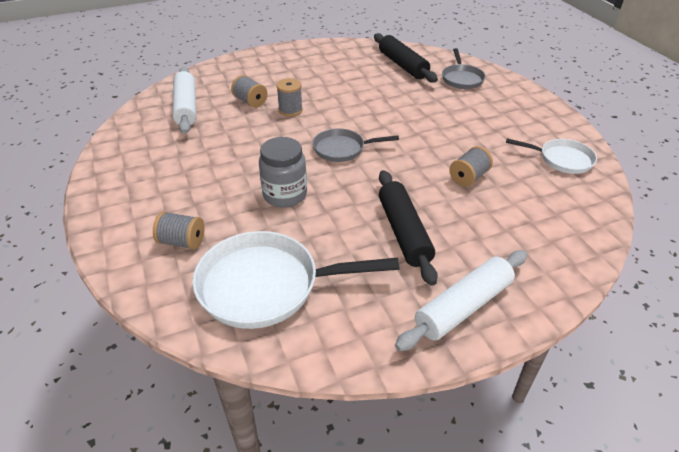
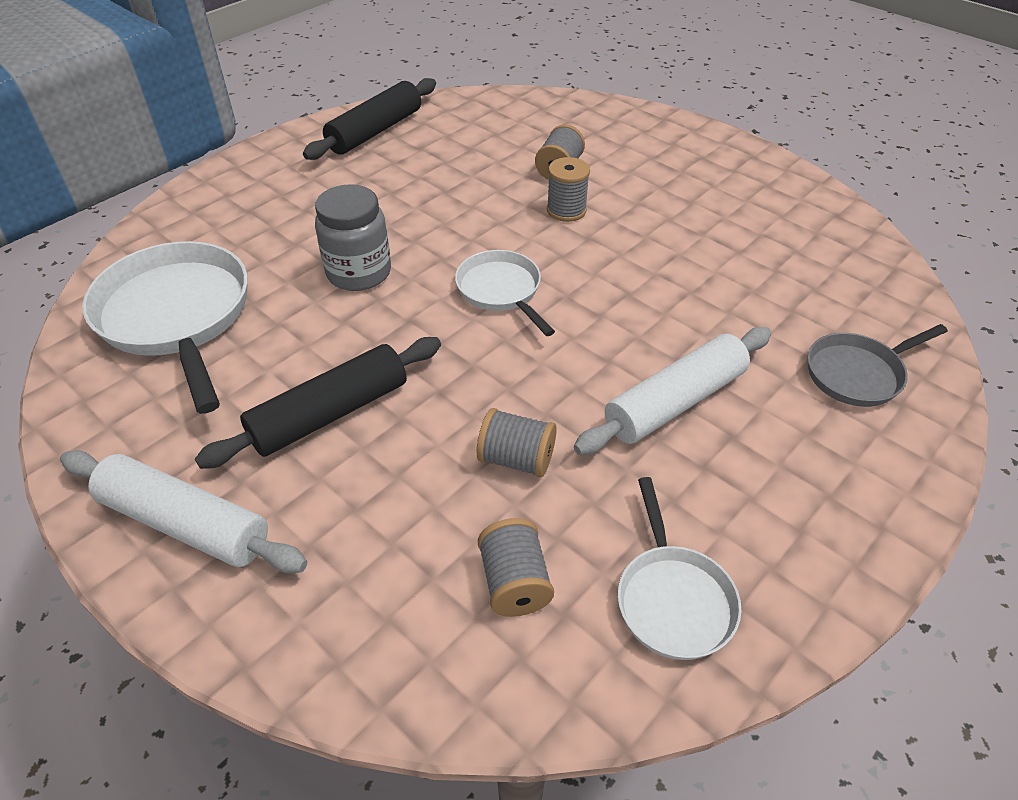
camera: 65 degrees right, 5 degrees up
(182, 242) = (232, 227): grey spool -> grey spool (514, 582)
(186, 107) = (503, 127): white rolling pin -> white rolling pin (675, 402)
(342, 149) = (501, 291): grey pan -> white pan
(402, 65) = (825, 283): black rolling pin -> black rolling pin (375, 131)

